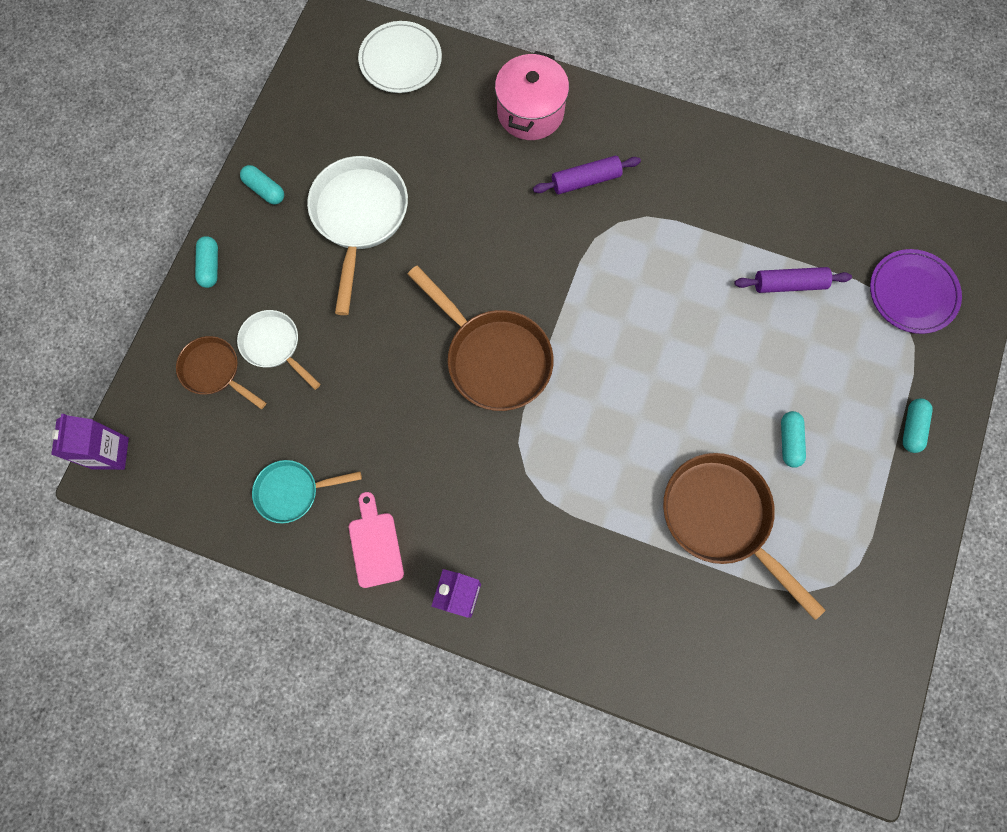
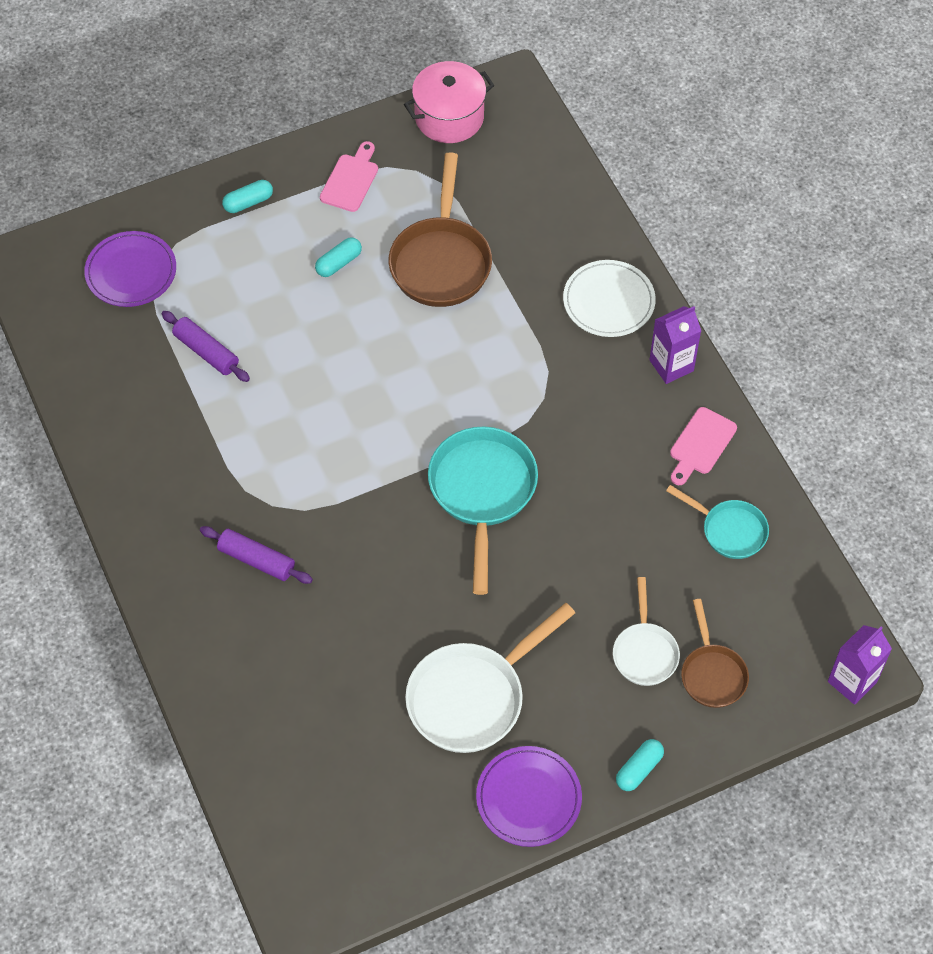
camera: 135 degrees left, 15 degrees down
(265, 190) = (528, 798): turquoise capsule -> purple plate
(400, 60) = (285, 815): white plate -> white plate (608, 301)
(493, 358) = (482, 493): brown pan -> turquoise pan
(530, 112) = (231, 658): pink pot -> pink pot (449, 117)
(868, 524) = (351, 180): none -> pink cutting board

